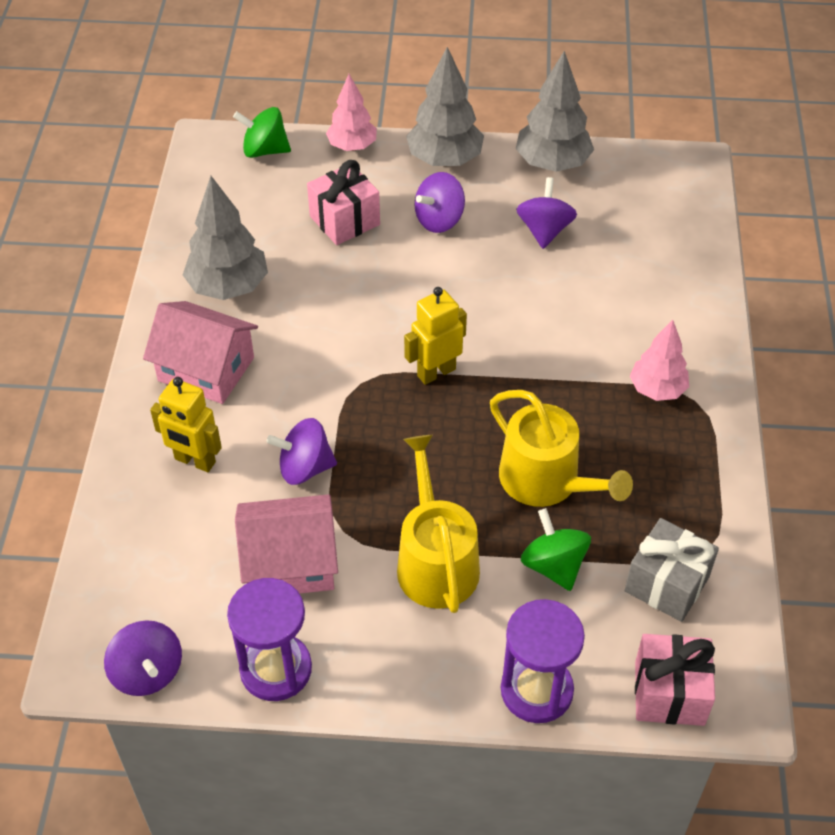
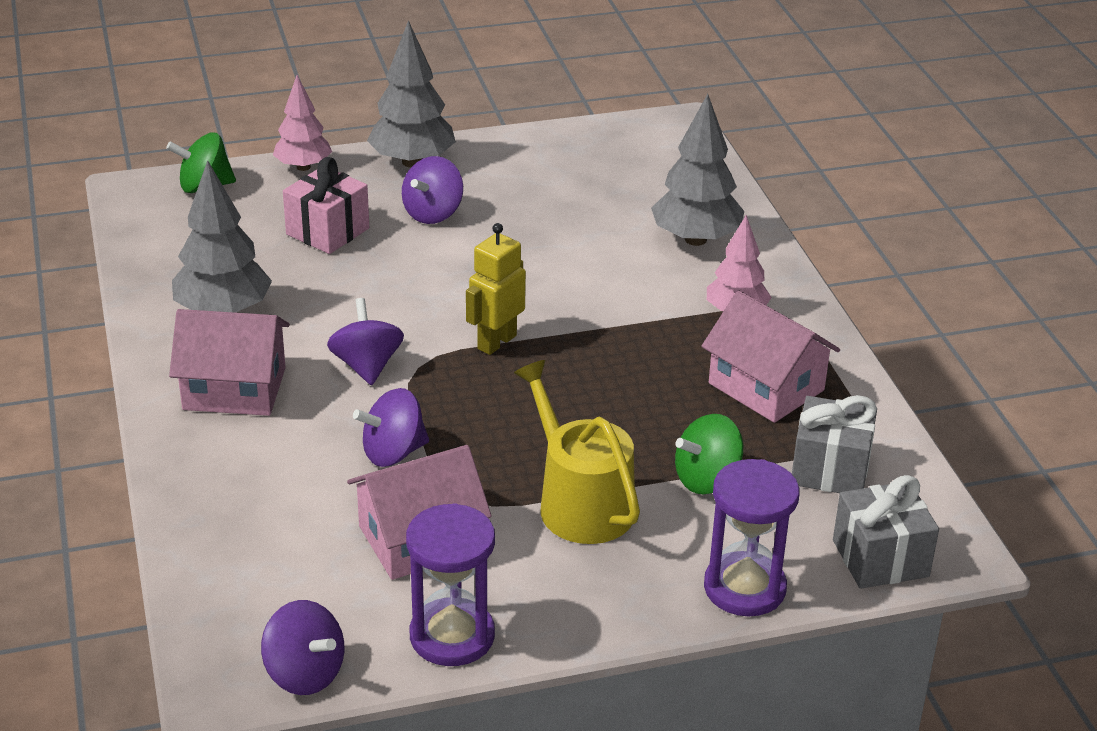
camera: 20 degrees left, 15 degrees down
(194, 461) = (263, 472): yellow robot -> none
(544, 230) = (550, 203): purple spinning top -> purple spinning top (367, 366)
(546, 481) = (662, 410): yellow watering can -> none
(552, 163) = (530, 146): grey tree -> grey tree (695, 239)
(553, 565) = (707, 479): green spinning top -> green spinning top turned 75 degrees counterclockwise
(648, 478) = (766, 387): none -> pink house
(669, 693) = (880, 558): pink gift -> grey gift

